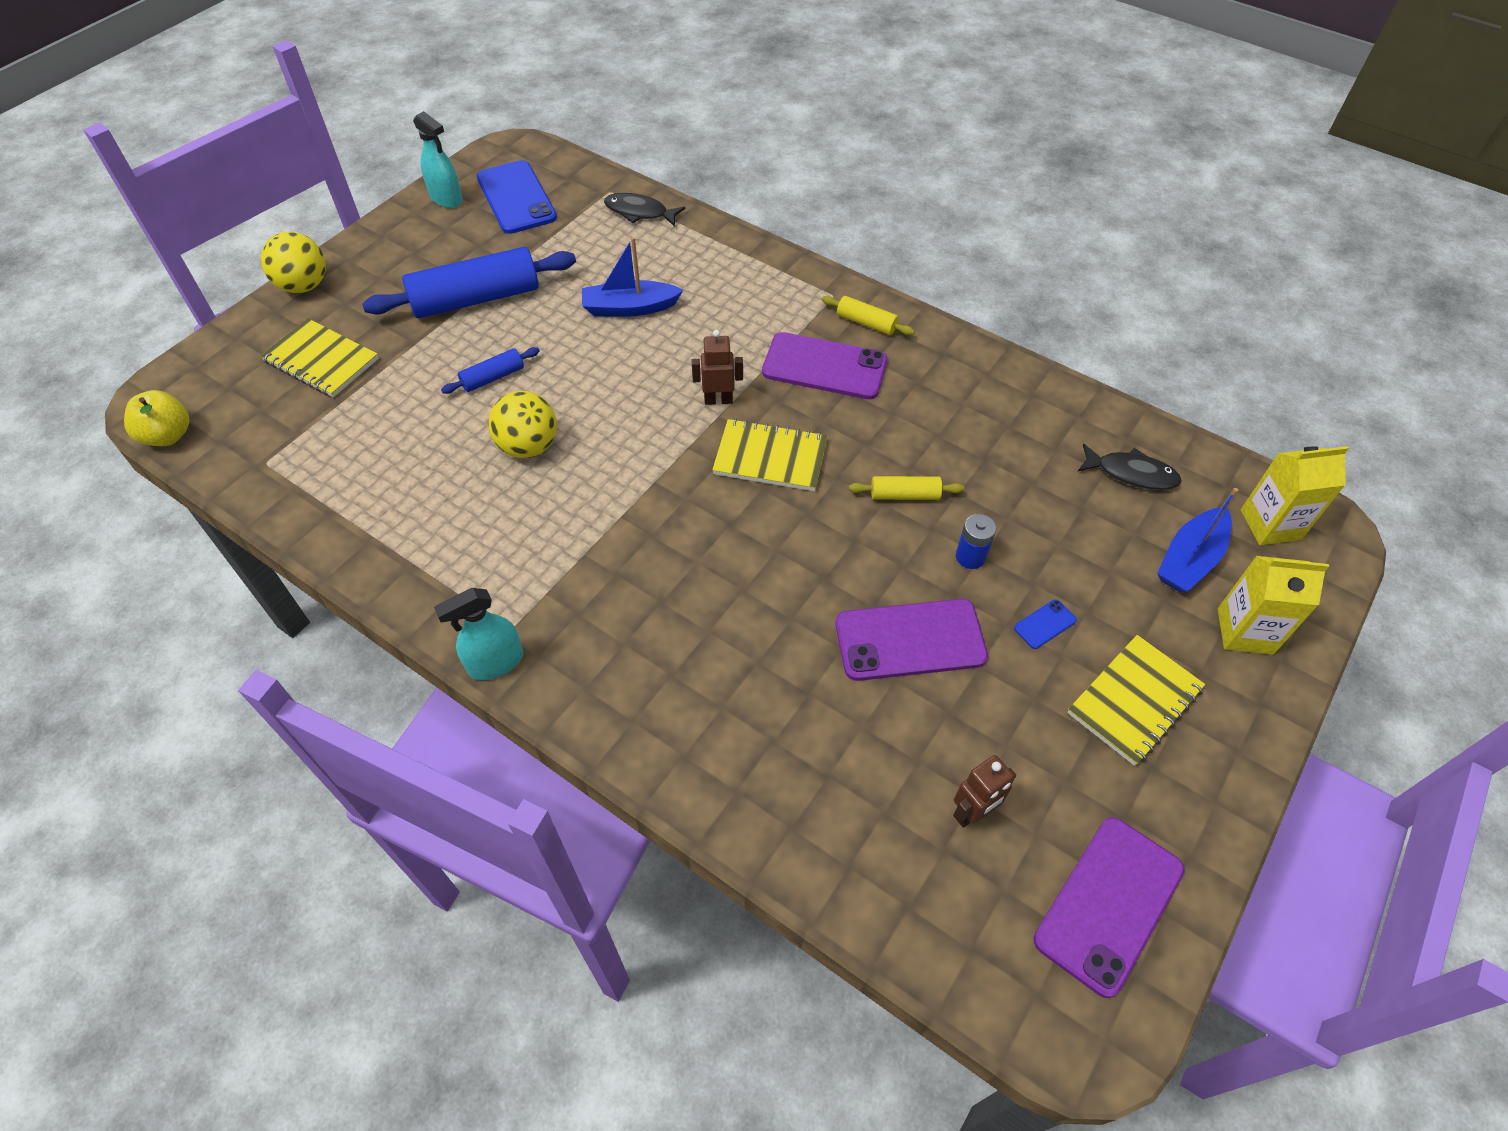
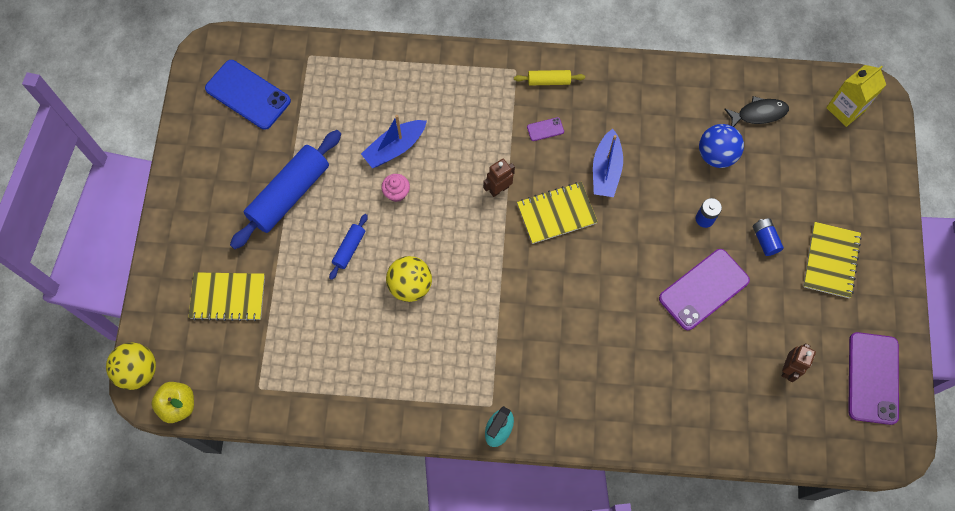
camera: 30 degrees left, 15 degrees up
(304, 285) = (163, 247): yellow ball -> yellow ball (138, 371)
(446, 198) = (199, 121): turquoise spray bottle -> none
(594, 350) = (396, 193): none -> pink cupcake
(639, 212) = (343, 63): black fish -> none
(824, 366) = (545, 129): purple phone -> purple phone, size x0.42
(904, 495) = (646, 197): yellow rolling pin -> none
(1037, 492) = (716, 155): none -> blue ball
(1045, 624) = (765, 240): blue phone -> blue battery
(1189, 559) = (816, 156): blue boat -> blue boat (606, 170)
(1245, 631) = (863, 187): yellow carton -> none

